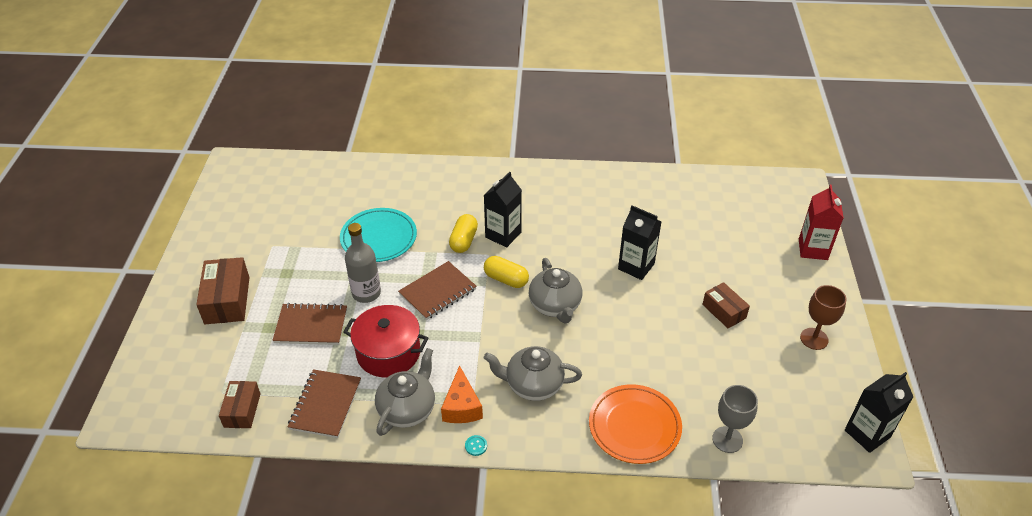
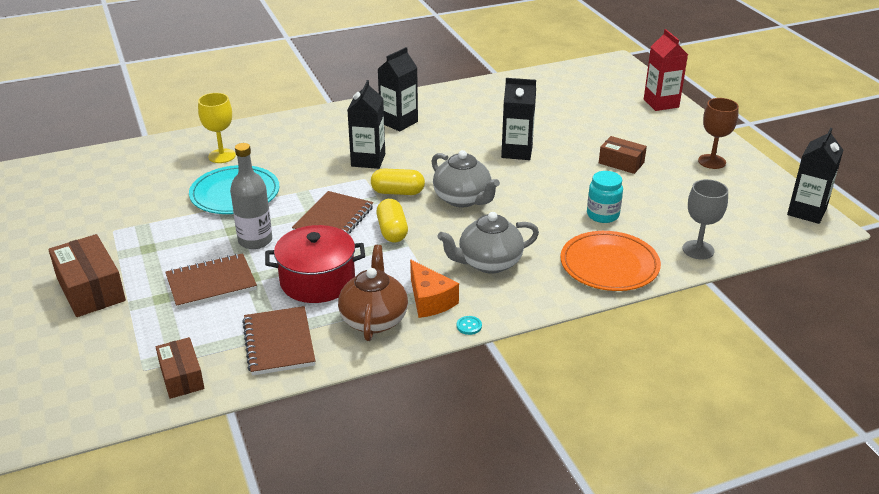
camera: 25 degrees left, 10 degrees down
(391, 193) = (222, 156): none -> yellow goblet
(407, 409) = (374, 319): grey teapot -> brown teapot
(464, 241) = (330, 174): yellow capsule -> yellow capsule (392, 231)
(554, 198) = (399, 122): none -> black carton
(666, 367) = (602, 215): none -> turquoise jar

